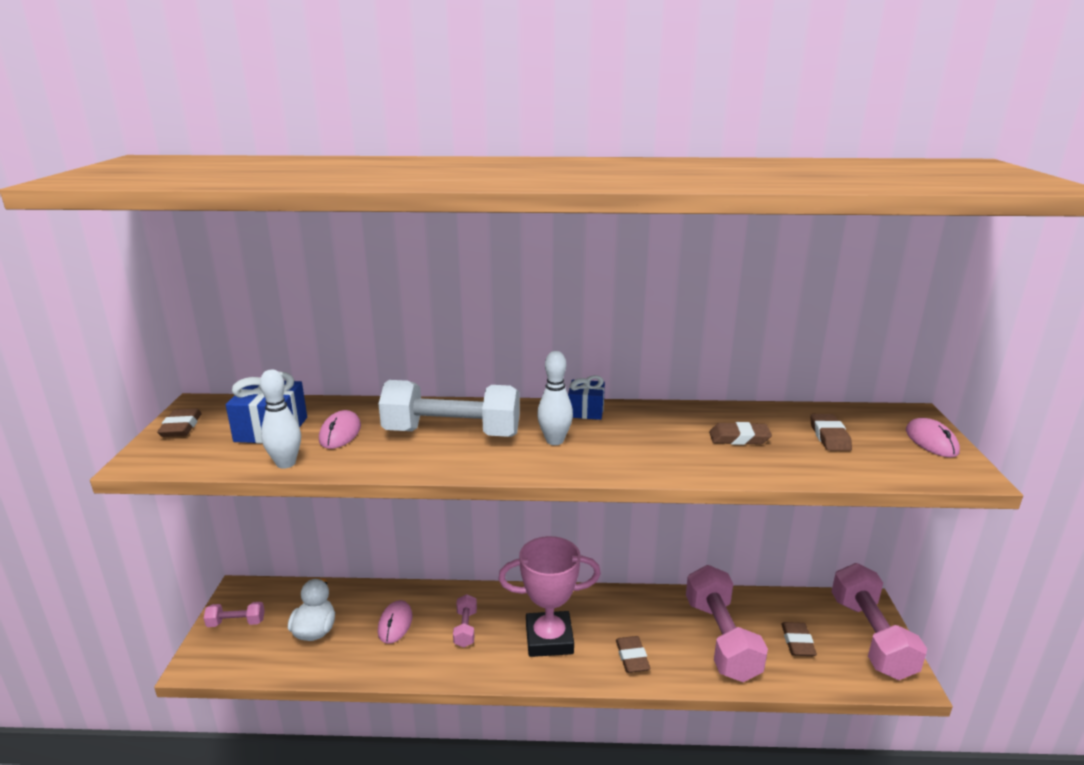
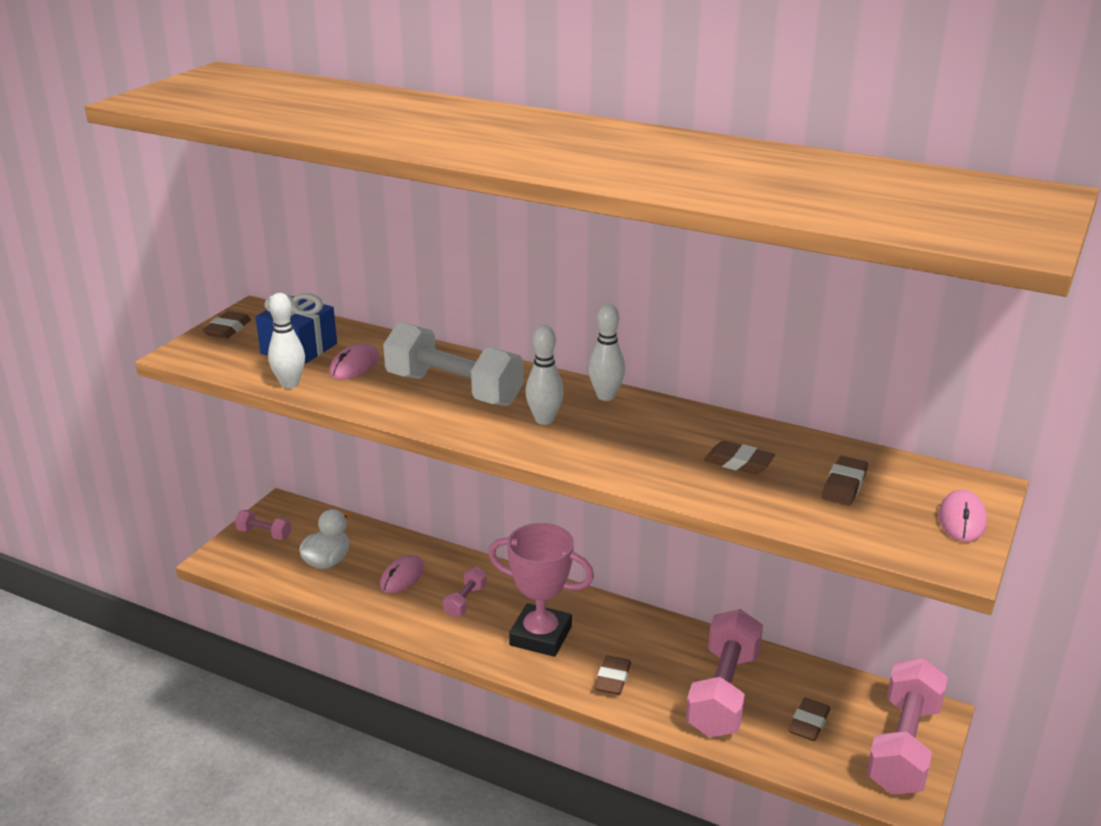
camera: 25 degrees right, 5 degrees up
(585, 410) = (606, 396): blue gift -> white bowling pin

